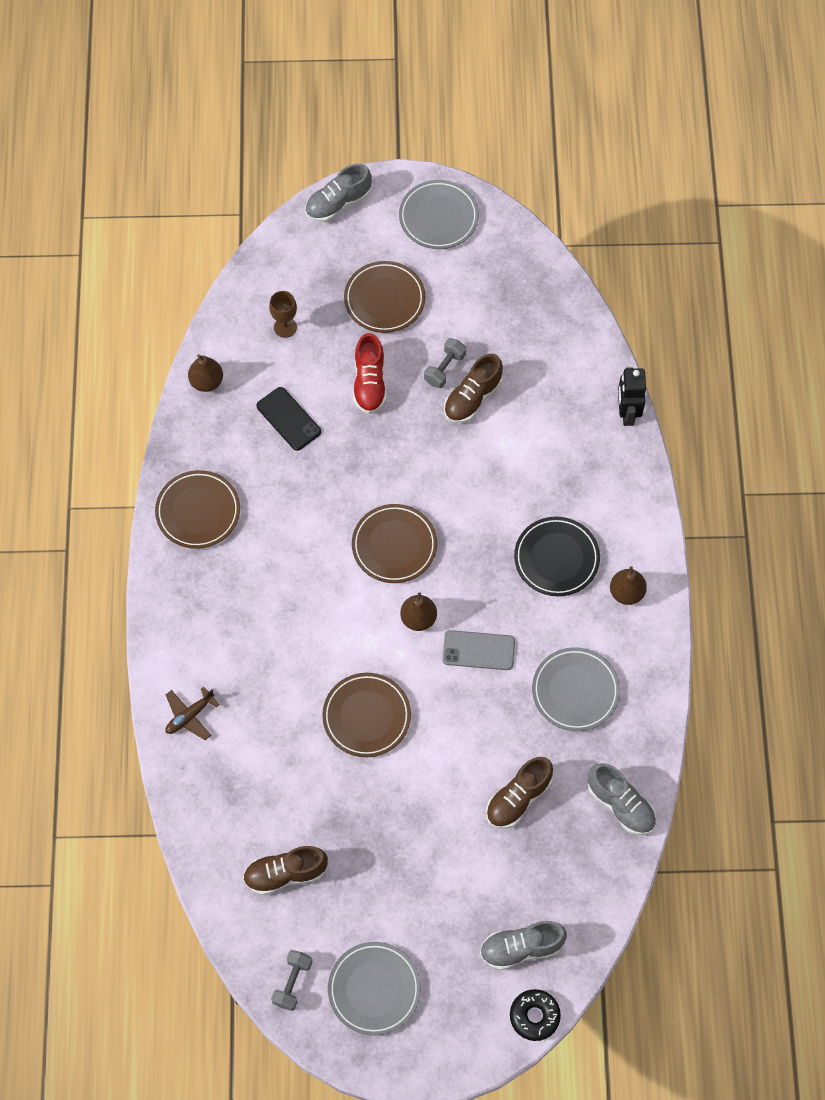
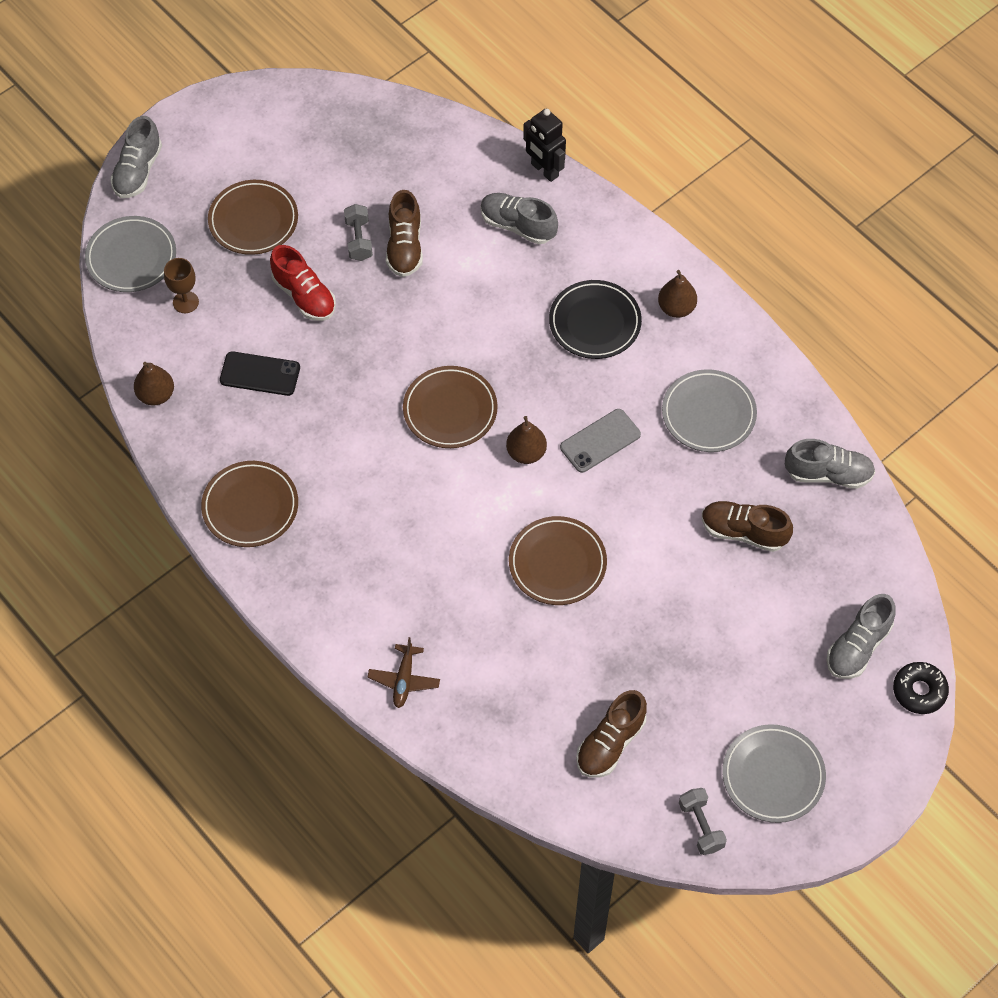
camera: 40 degrees left, 5 degrees down
(438, 217) = (238, 124): grey plate -> grey plate (131, 257)
(518, 798) = (743, 532): brown shoe -> brown shoe turned 105 degrees clockwise
(568, 442) = (517, 225): none -> grey shoe

